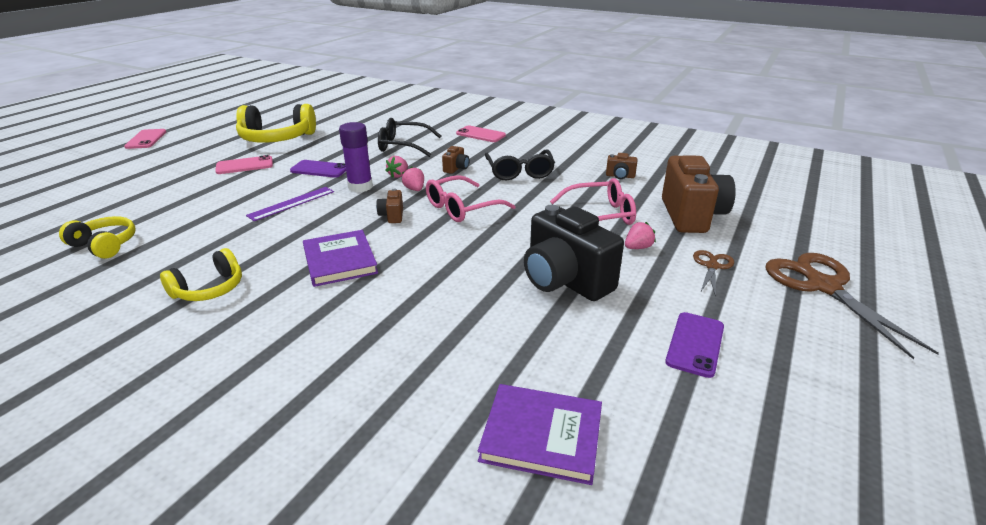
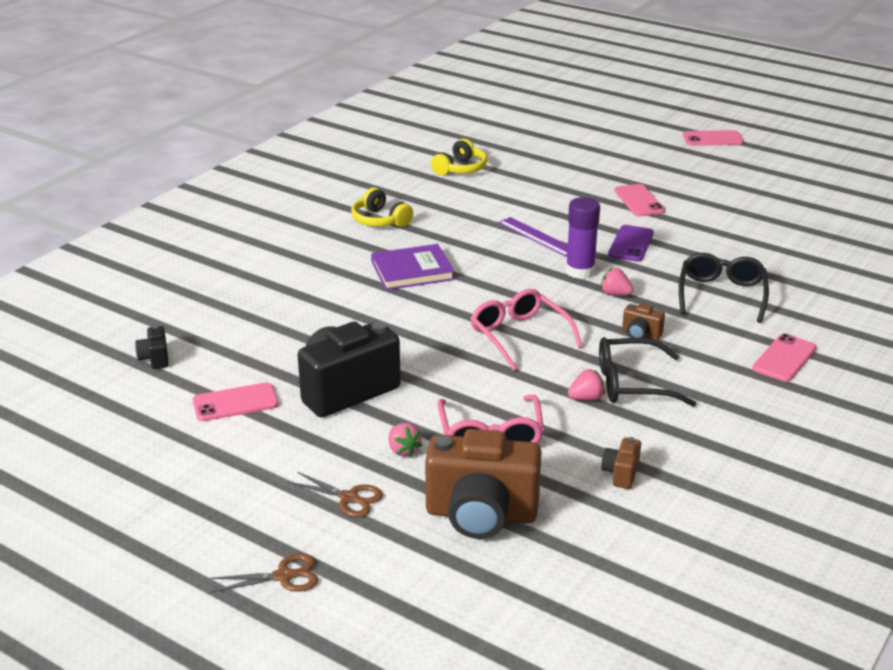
camera: 95 degrees right, 0 degrees up
(277, 138) = (731, 209): yellow headphones -> none
(392, 216) = (502, 293): brown camera -> none
(414, 189) = (573, 305): pink strawberry -> pink strawberry (586, 398)
(541, 436) = (155, 359): purple book -> black camera
(611, 347) = (235, 403): none -> pink phone
(695, 344) = (220, 451): purple phone -> none
(822, 286) = (284, 576): brown scissors -> brown scissors, size x0.51

